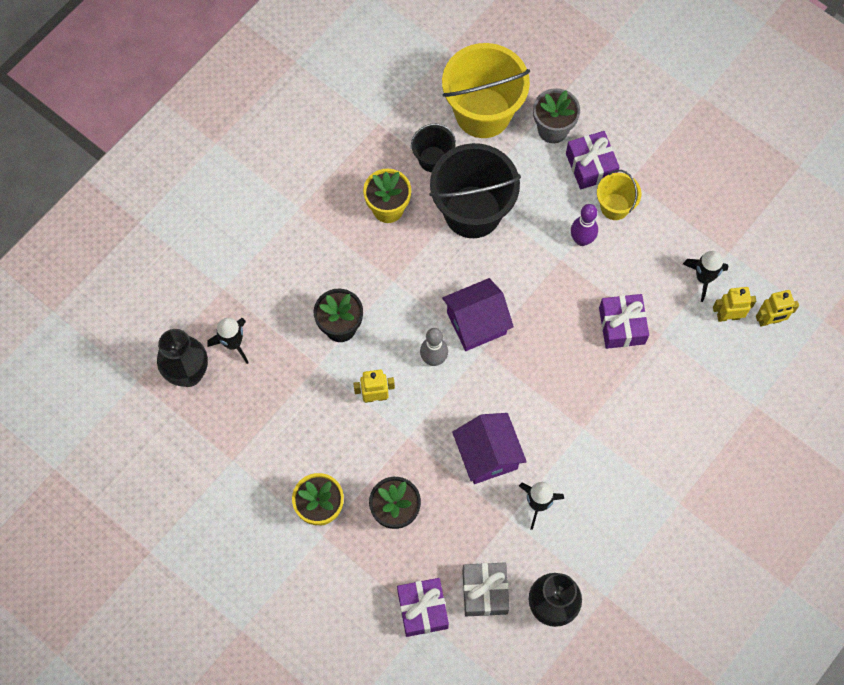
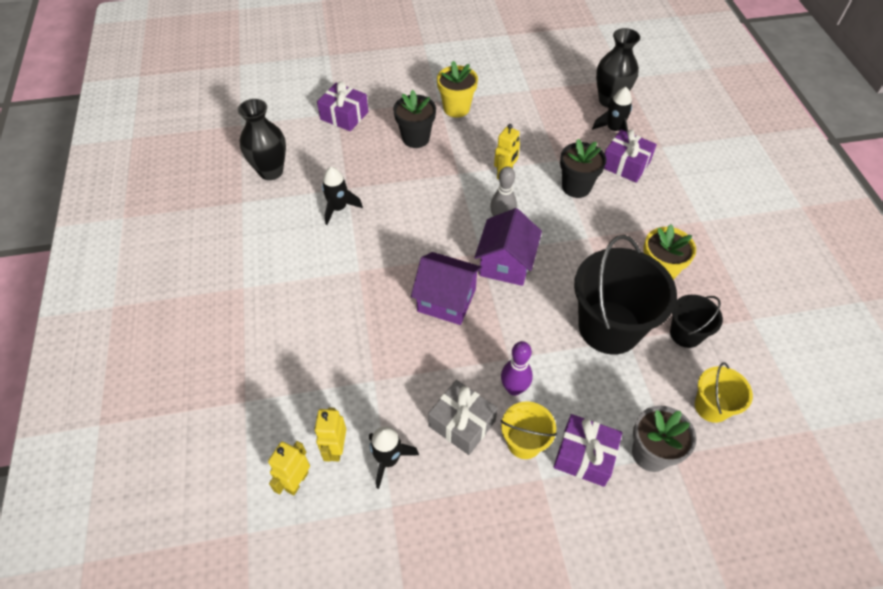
camera: 130 degrees right, 15 degrees down
(483, 113) = (711, 406): yellow bucket -> yellow bucket, size x0.51
(485, 592) = (319, 147): grey gift -> grey gift (462, 423)
(487, 455) = (401, 204): purple house -> purple house (446, 300)
(622, 326) = (409, 357): purple gift -> purple gift (625, 164)
(728, 316) = (336, 448): yellow robot -> yellow robot turned 150 degrees clockwise

